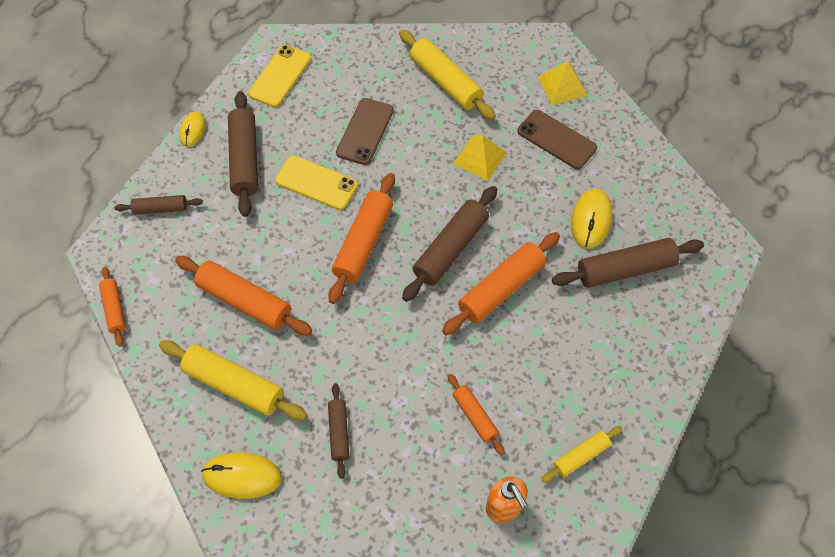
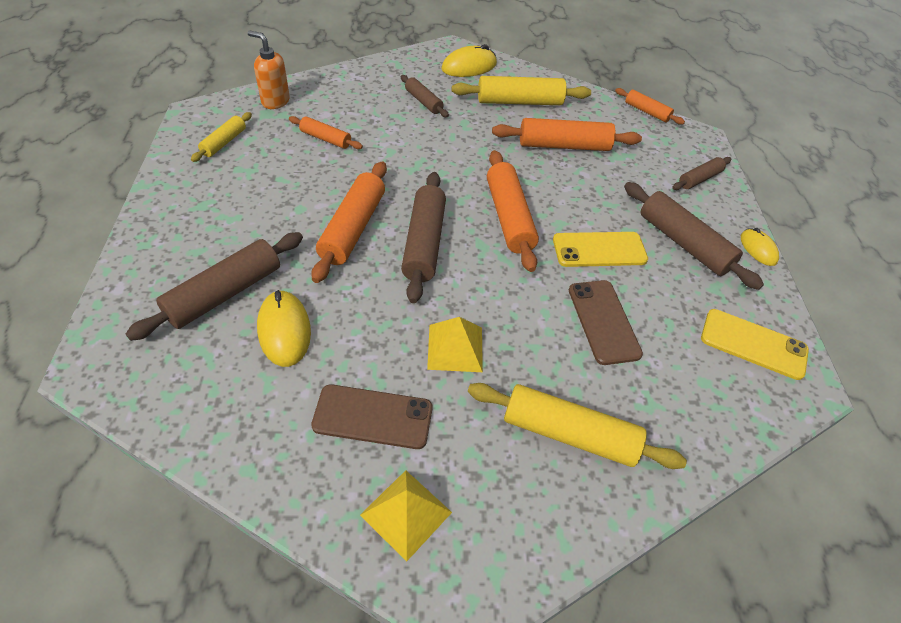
camera: 145 degrees right, 10 degrees down
(280, 76) = (753, 344): yellow phone -> yellow phone turned 60 degrees counterclockwise

